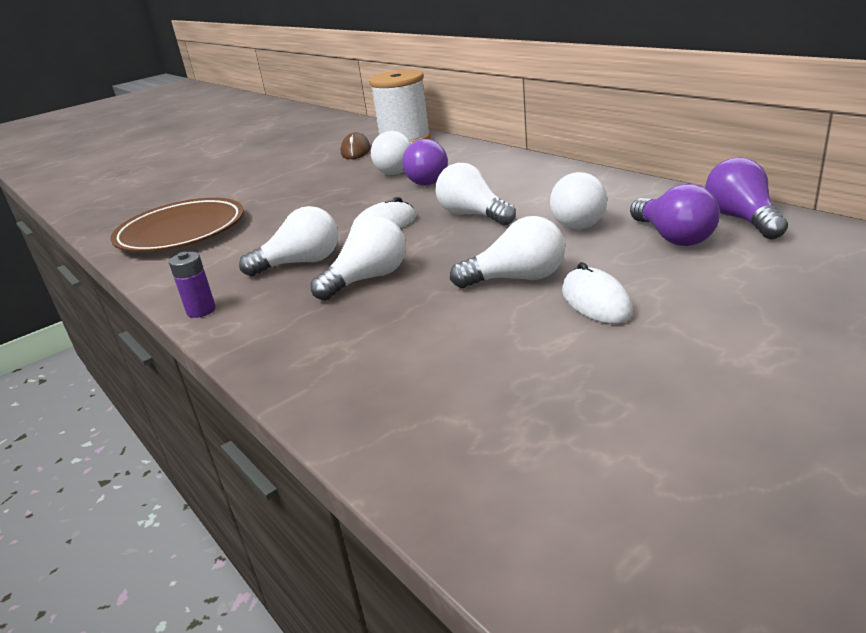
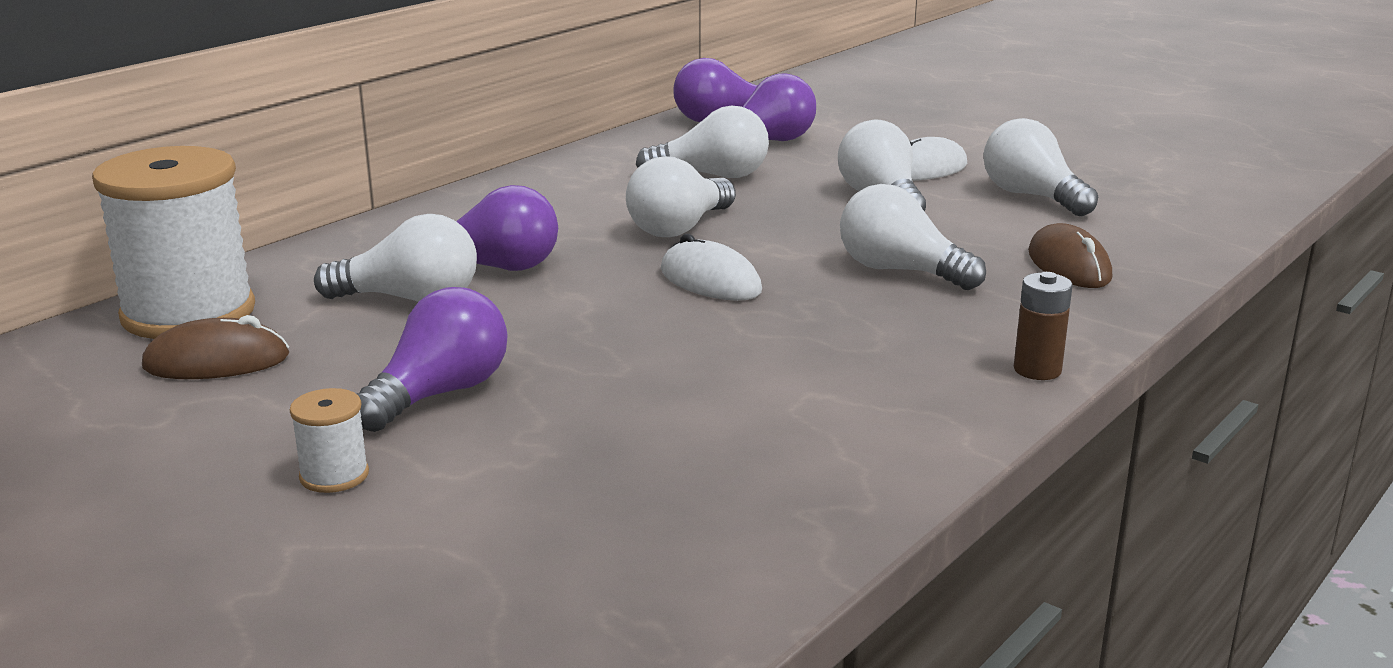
camera: 105 degrees left, 5 degrees down
(181, 232) = (712, 484): brown plate -> none
(201, 310) = (1037, 370): purple battery -> brown battery
(251, 177) = (334, 475): none -> white spool
(299, 184) = (439, 394): none -> purple light bulb
(301, 263) = (857, 323): white light bulb -> white light bulb (1032, 196)
(341, 345) = (1069, 265): none -> brown mouse

